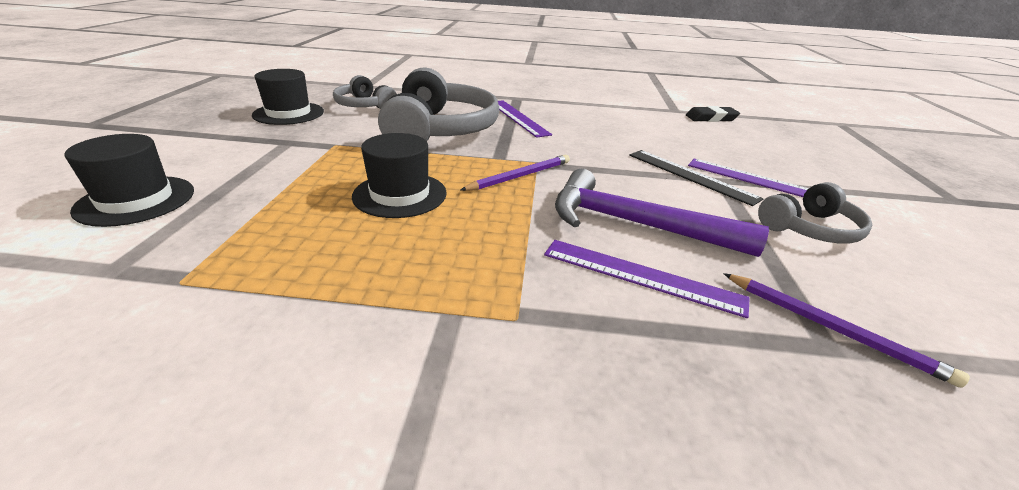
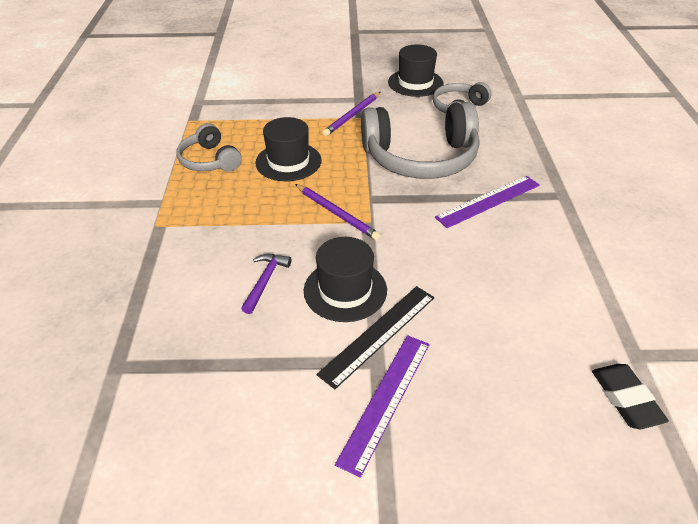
camera: 85 degrees right, 10 degrees up
(136, 200) = (261, 82): black hat -> black hat (345, 290)
(635, 224) = (265, 281): purple hammer -> purple hammer, size x0.47
(641, 276) = (194, 279): purple ruler -> none
(809, 228) = (276, 413): grey headphones -> grey headphones (210, 160)
(832, 328) = (132, 375): purple pencil -> purple pencil (352, 115)

